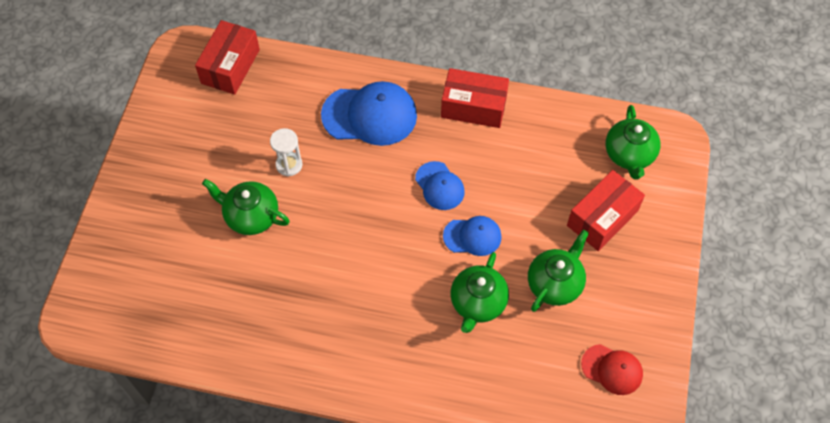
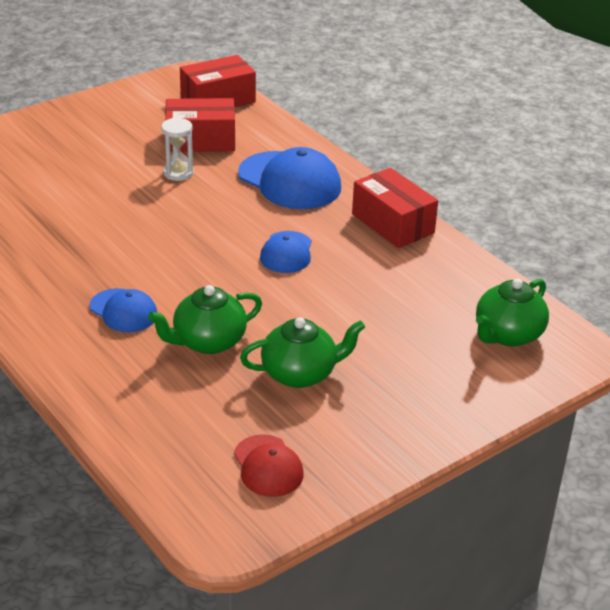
camera: 40 degrees right, 25 degrees down
(251, 216) = (103, 184): green teapot -> none
(472, 236) = (268, 299): blue cap -> blue cap (123, 311)
(602, 218) = (415, 359): red box -> red box (200, 140)

